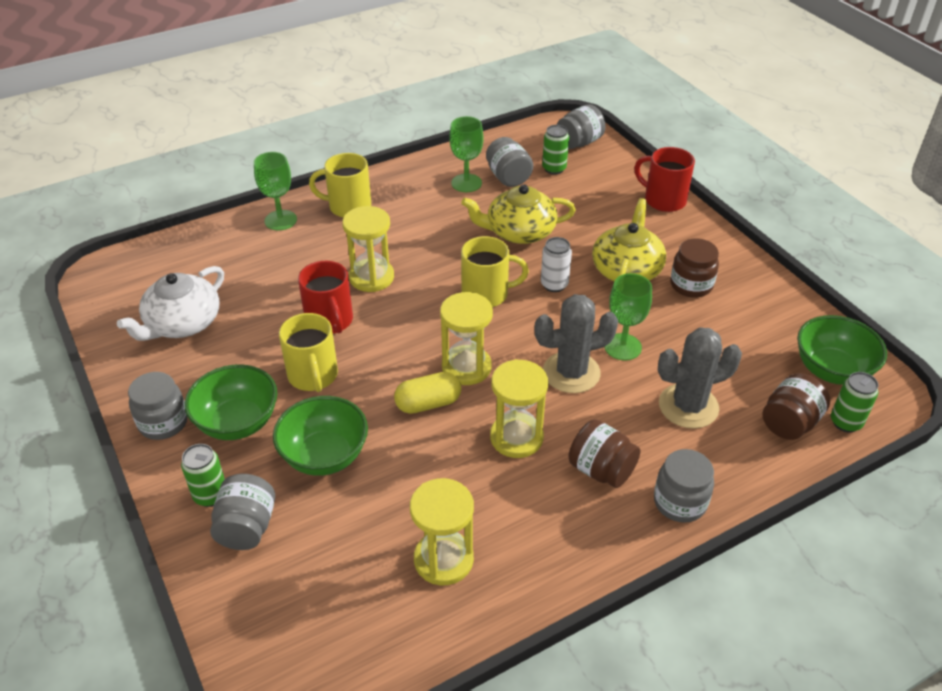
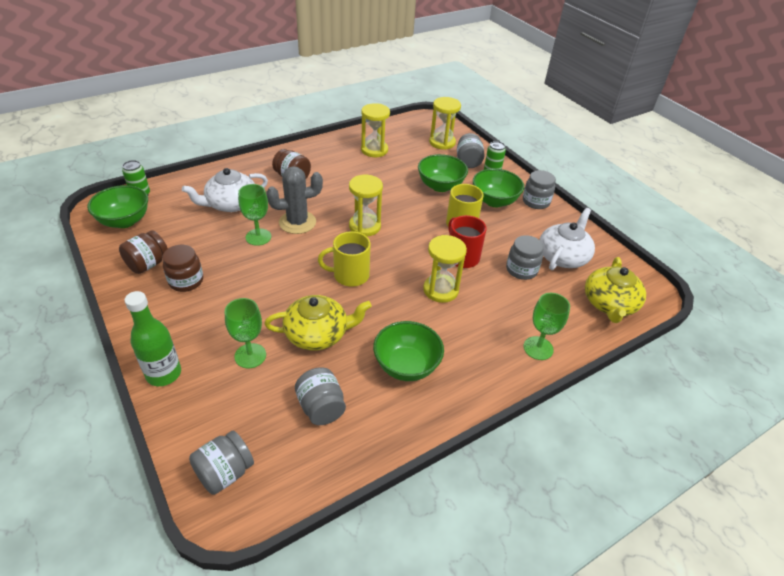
camera: 175 degrees right, 0 degrees up
(348, 207) = (481, 365): yellow mug -> none
(425, 206) = (406, 366): none -> green bowl
(428, 403) = (387, 208): yellow capsule -> none
(466, 183) = (367, 398): green goblet -> green goblet (250, 356)
(516, 437) = (336, 191): yellow hourglass -> yellow hourglass (442, 142)
(554, 169) = (267, 422): green can -> none
(554, 284) = (296, 282): white can -> none
(627, 269) = (233, 295): yellow teapot -> yellow teapot (609, 304)
(663, 200) = (164, 374): red mug -> green bottle
(679, 502) = (256, 165): grey jar -> grey jar (521, 270)
(688, 406) = (230, 204): grey cactus -> white teapot
(789, 423) = (174, 195): brown jar -> brown jar (148, 264)

